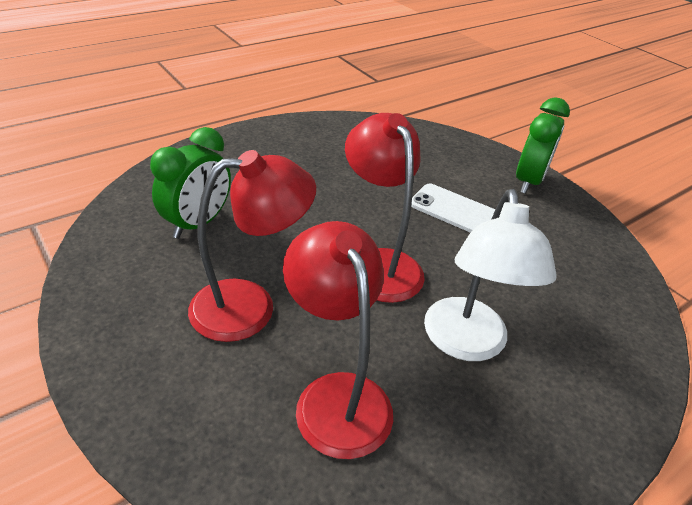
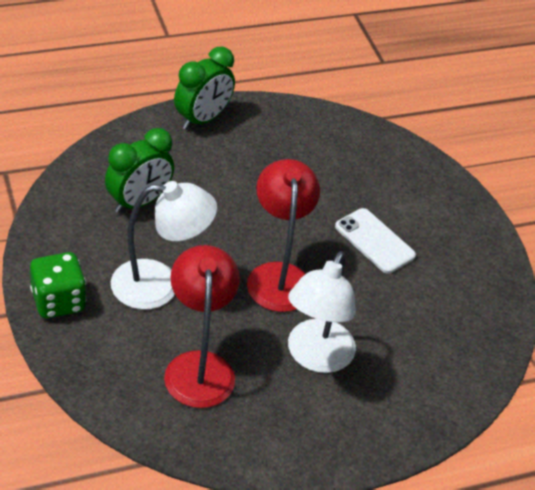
camera: 15 degrees right, 5 degrees up
(123, 358) = (58, 301): none -> green dice
(250, 306) = (159, 285): red lamp -> white lamp
(528, 181) = (470, 227): green clock -> green clock (202, 119)

